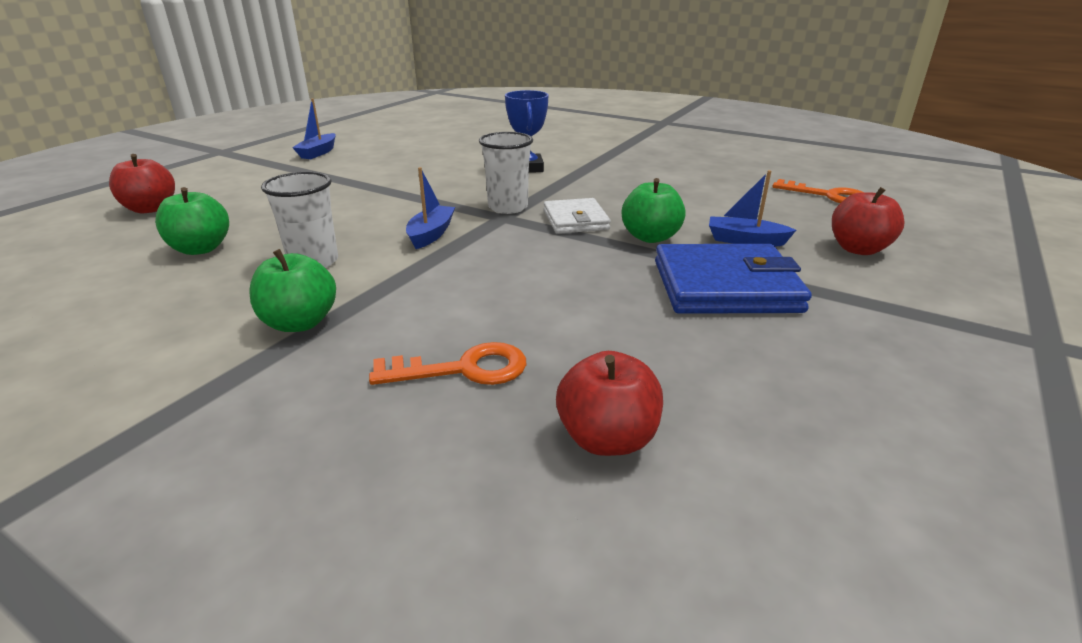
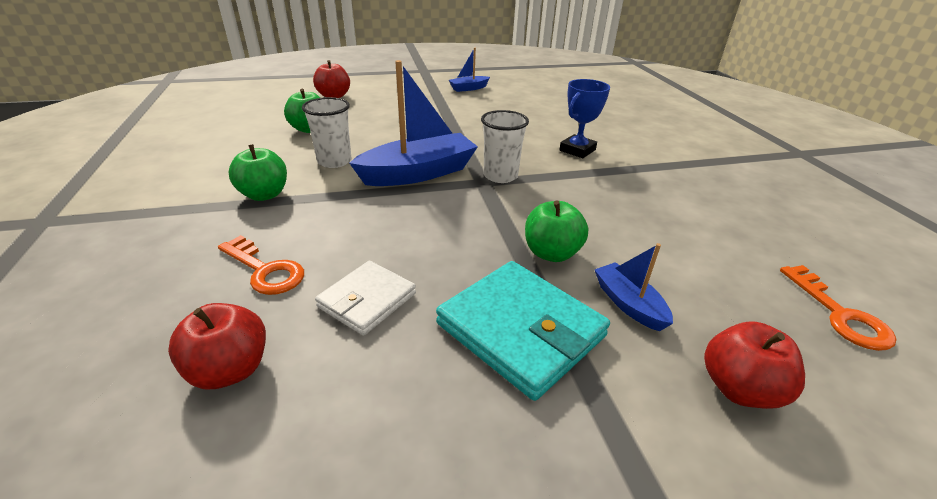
camera: 45 degrees right, 5 degrees up
(431, 234) = (418, 173): blue boat -> blue boat, size x1.96
(575, 220) = (525, 209): white wallet -> white wallet (367, 300)
(725, 286) = (520, 330): blue wallet -> turquoise wallet

